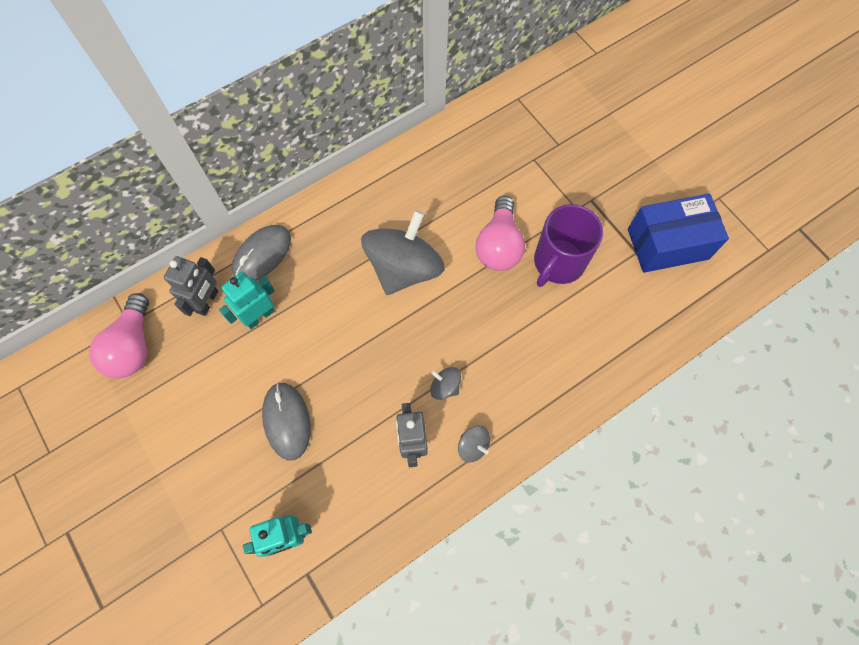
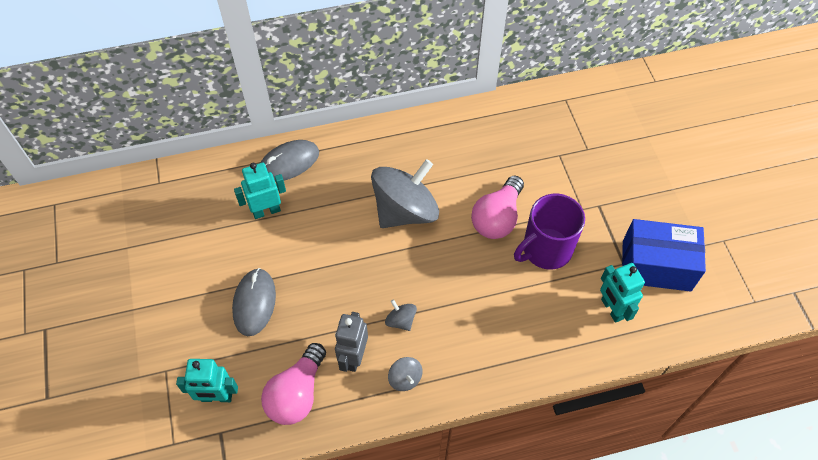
camera: 20 degrees right, 10 degrees down
(133, 346) = (155, 202): pink light bulb -> pink light bulb (297, 394)
(207, 302) = (229, 186): grey robot -> none
(643, 302) = (612, 309): none -> turquoise robot

